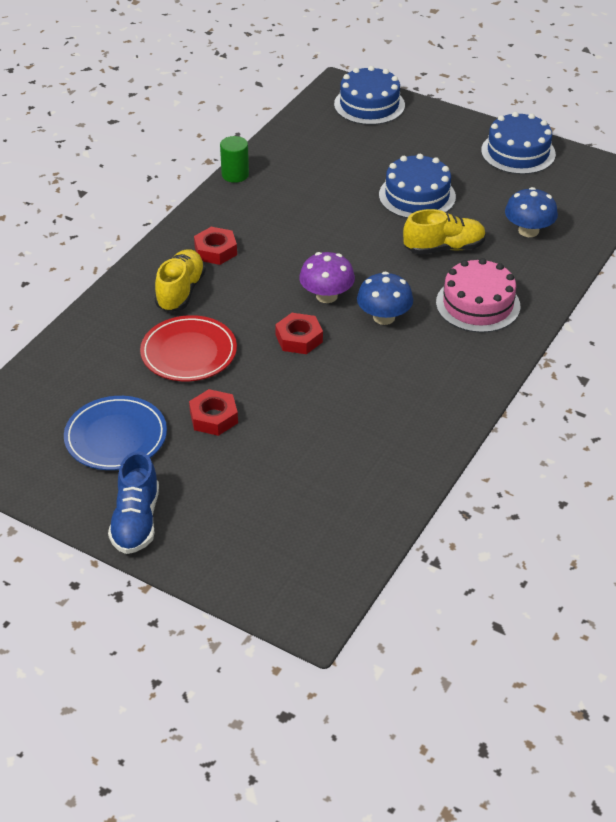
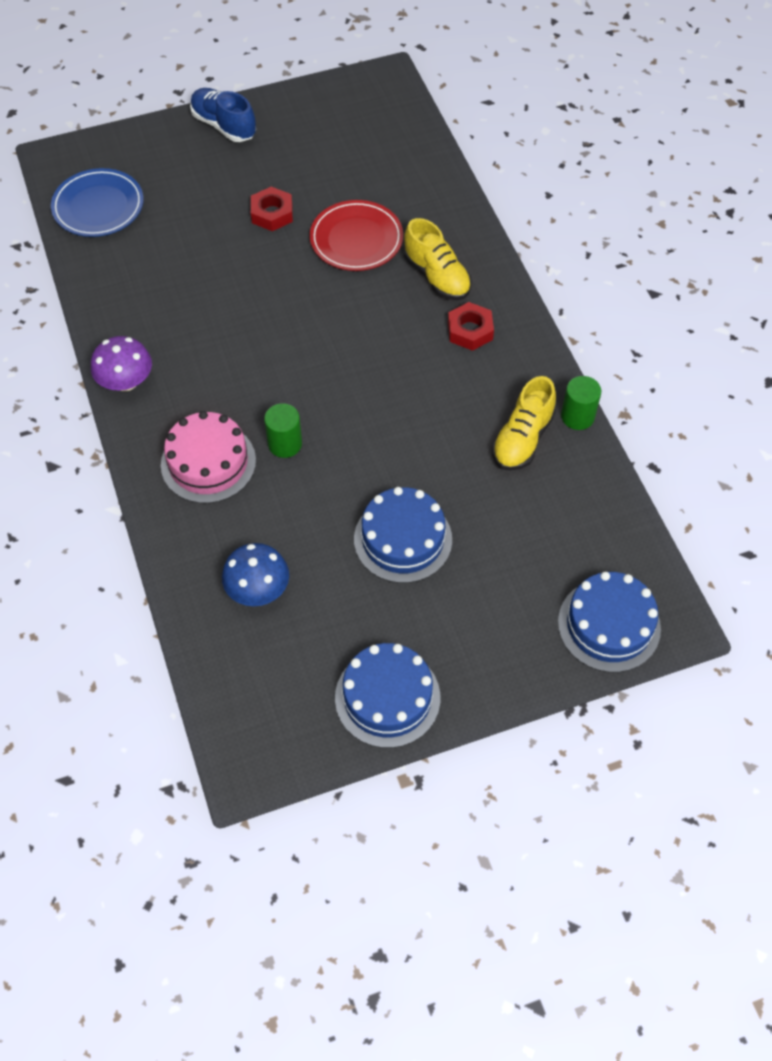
camera: 130 degrees right, 15 degrees up
(116, 437) = (311, 155): blue plate -> blue plate (98, 207)
(299, 338) = (300, 313): red nut -> none
(326, 296) = (332, 366): purple mushroom -> purple mushroom (126, 381)
(384, 317) = (264, 385): blue mushroom -> none
(417, 280) = (285, 444): none -> green cylinder
(444, 248) = (305, 498): yellow shoe -> yellow shoe (522, 439)

